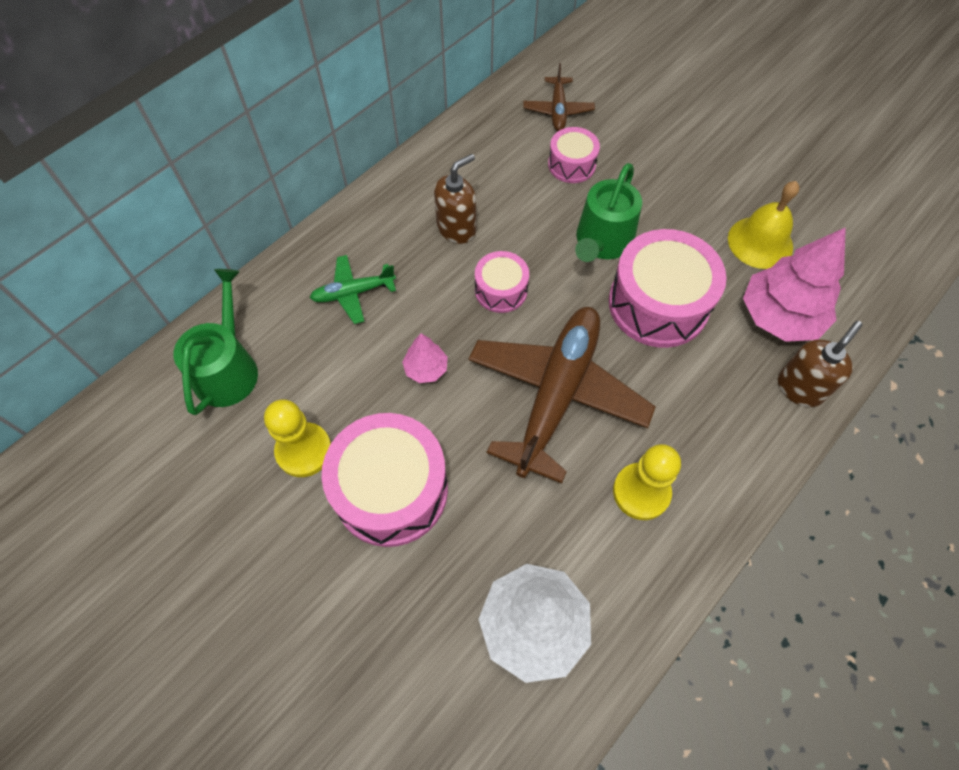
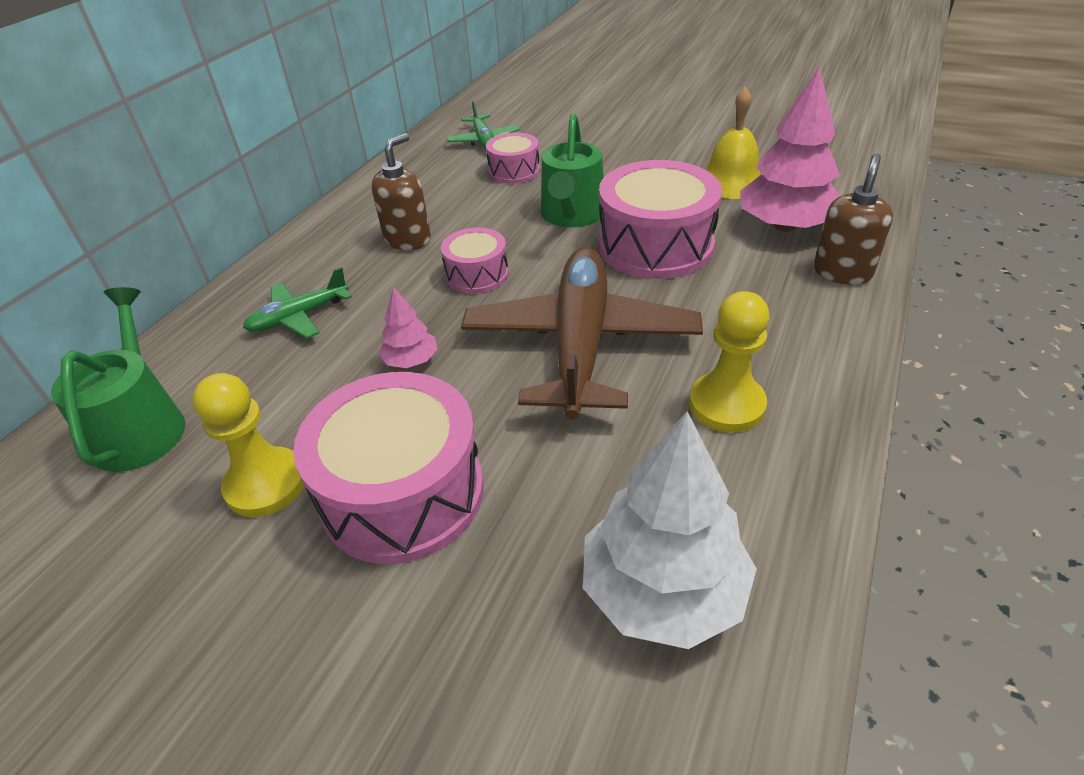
camera: 15 degrees left, 20 degrees down
(558, 110) = (483, 140): brown plane -> green plane

